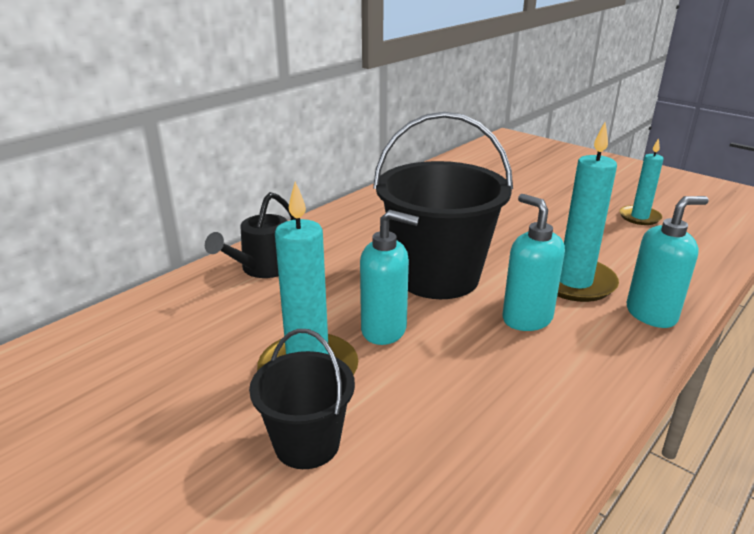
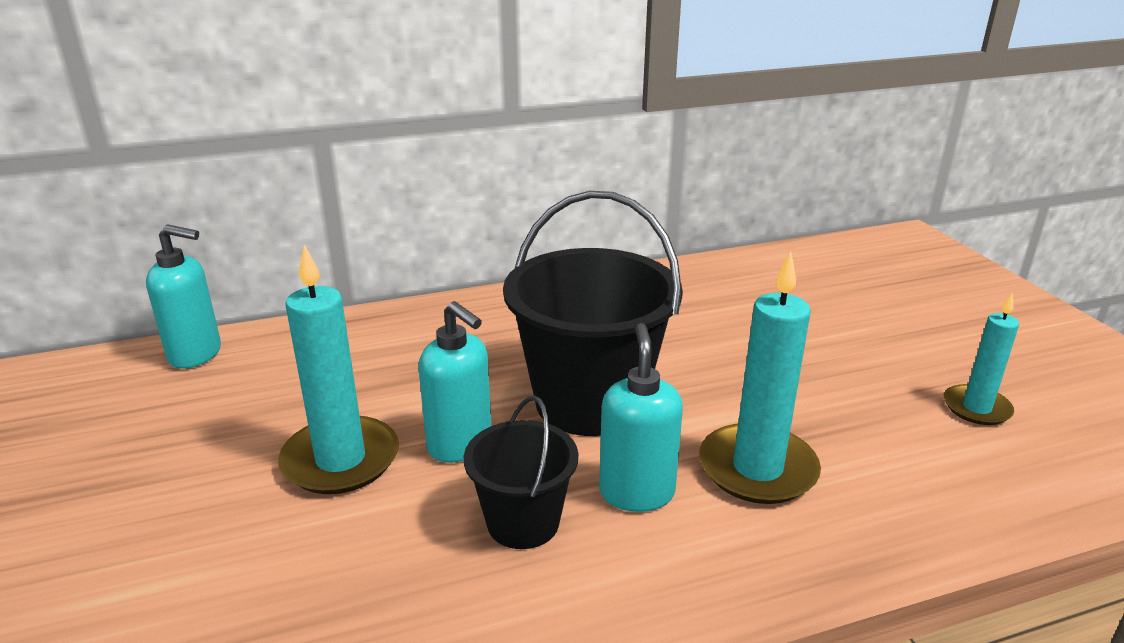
camera: 30 degrees right, 0 degrees up
(262, 269) = (416, 332): black watering can -> none
(307, 443) = (259, 535): black bucket -> black bucket (523, 522)
(651, 314) = (816, 551): turquoise soap dispenser -> turquoise soap dispenser (196, 354)

